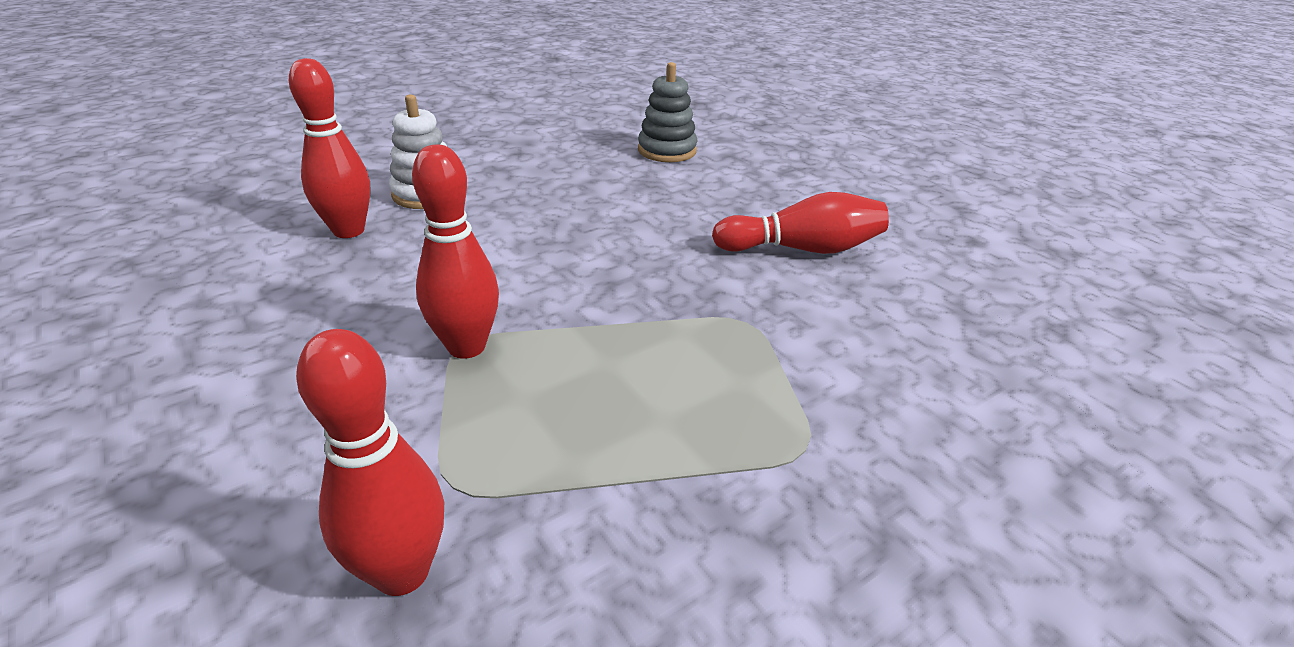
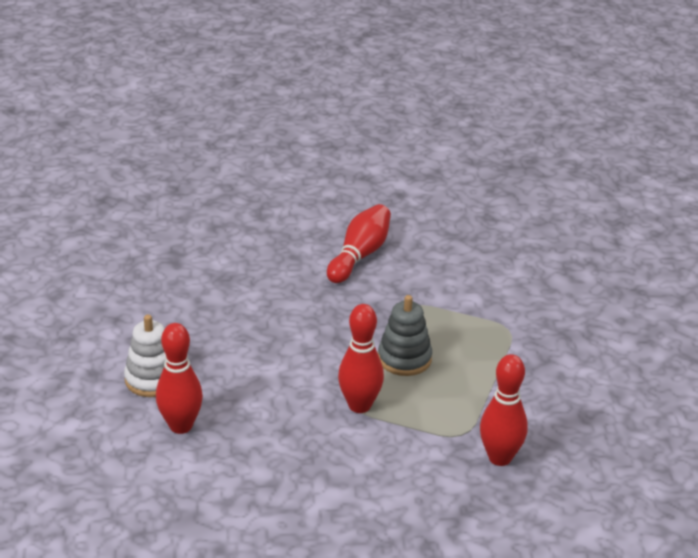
camera: 60 degrees left, 0 degrees up
(667, 151) = (182, 250): grey stacking toy -> grey stacking toy (404, 359)

